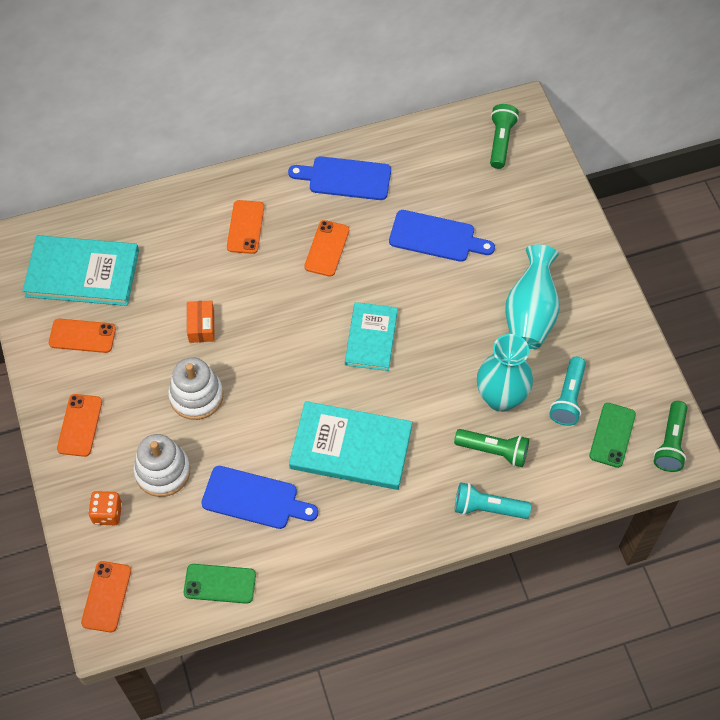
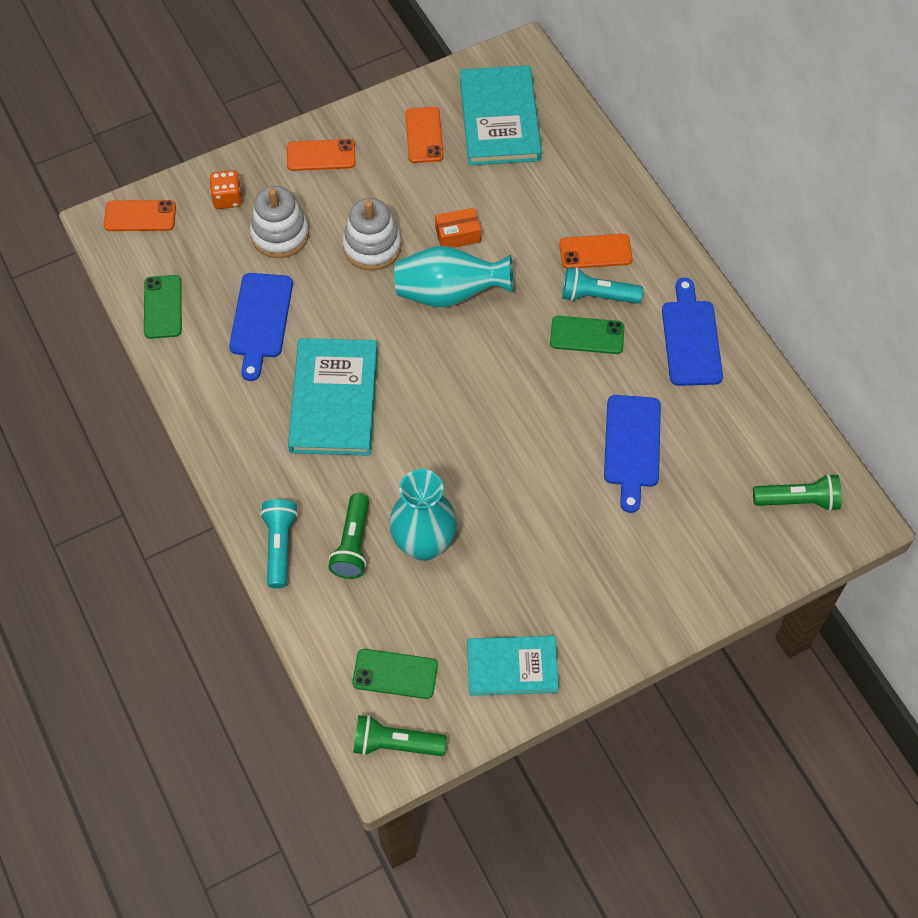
camera: 80 degrees right, 0 degrees up
(327, 248) = (587, 335): orange phone -> green phone
(371, 338) = (477, 398): turquoise book -> turquoise book (512, 667)
(530, 314) = (546, 563): turquoise vase -> turquoise vase (449, 293)
(568, 398) = (437, 619): turquoise flashlight -> turquoise flashlight (597, 296)

